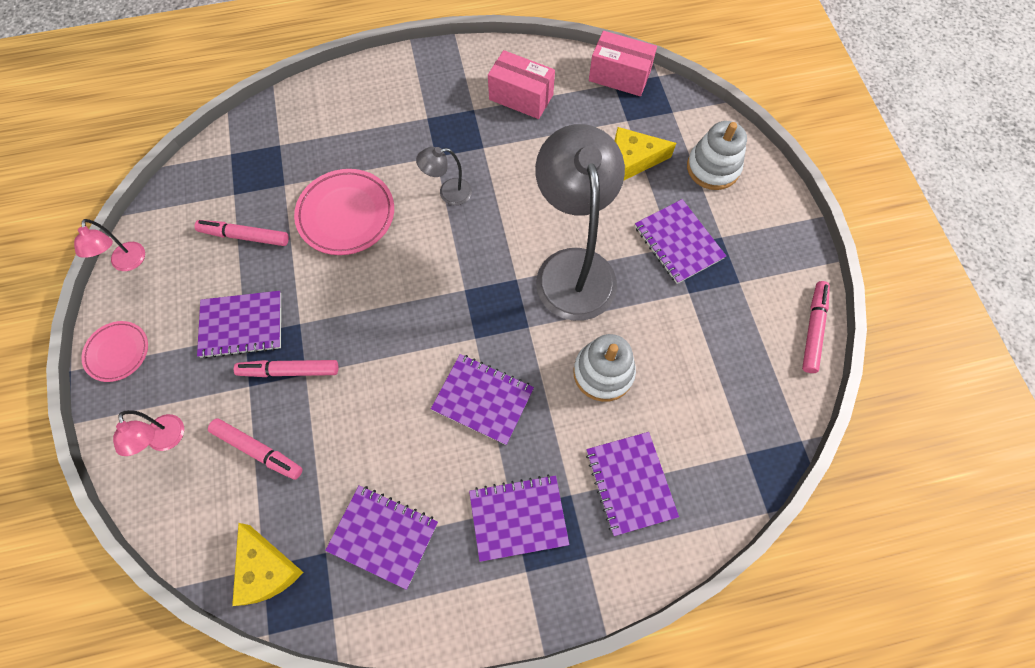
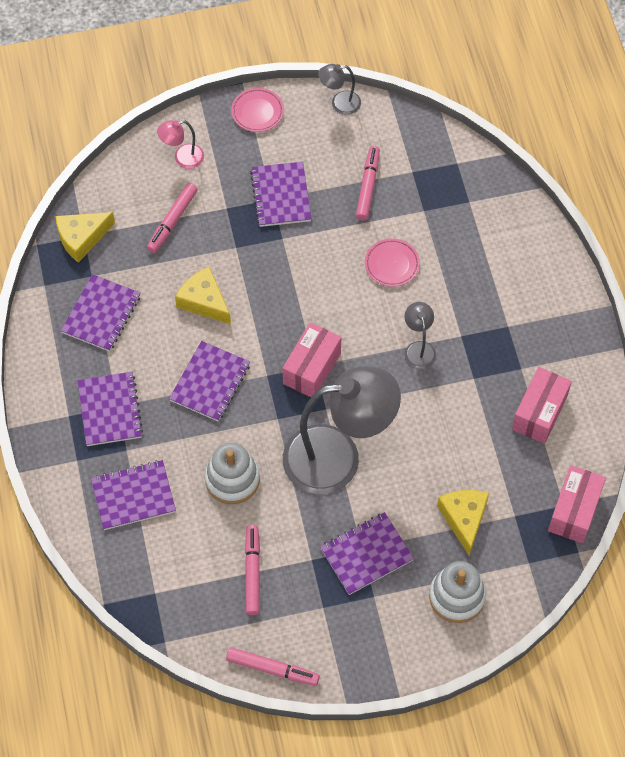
camera: 90 degrees right, 5 degrees down
(128, 263) = (339, 104): pink lamp -> grey lamp
(289, 370) = (239, 235): pink marker -> pink marker (252, 572)
(346, 215) = (392, 264): pink plate -> pink plate, size x0.60
(375, 408) = (204, 301): none -> yellow cheese
(468, 292) = (312, 368): none -> pink box

